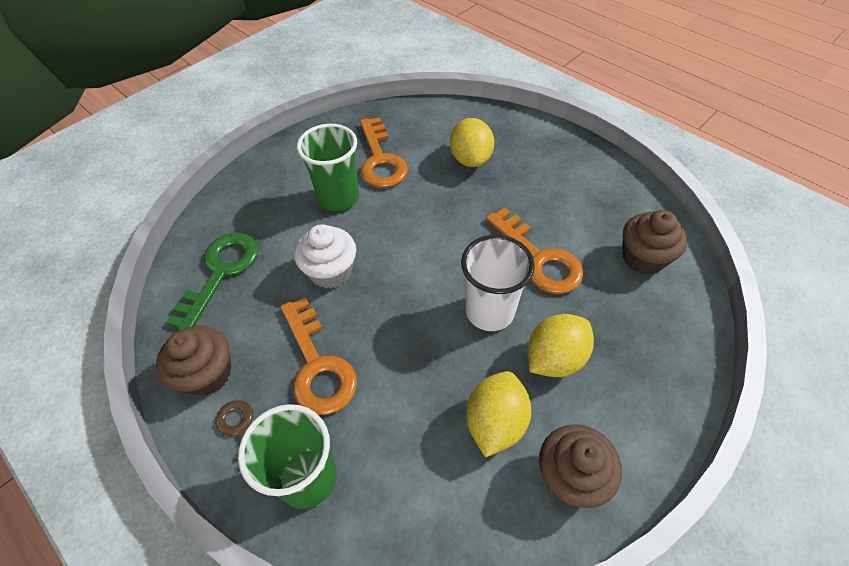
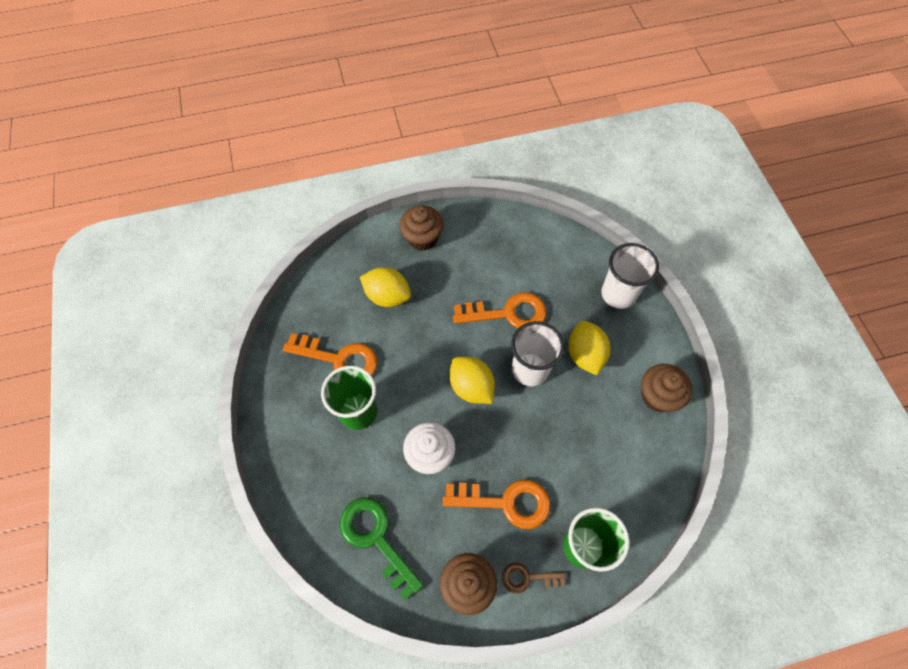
camera: 60 degrees left, 10 degrees up
(495, 422) = (607, 415): yellow lemon -> yellow lemon (471, 387)
(643, 258) = (546, 255): brown cupcake -> brown cupcake (422, 238)
(669, 356) = (618, 294): none -> white cup

